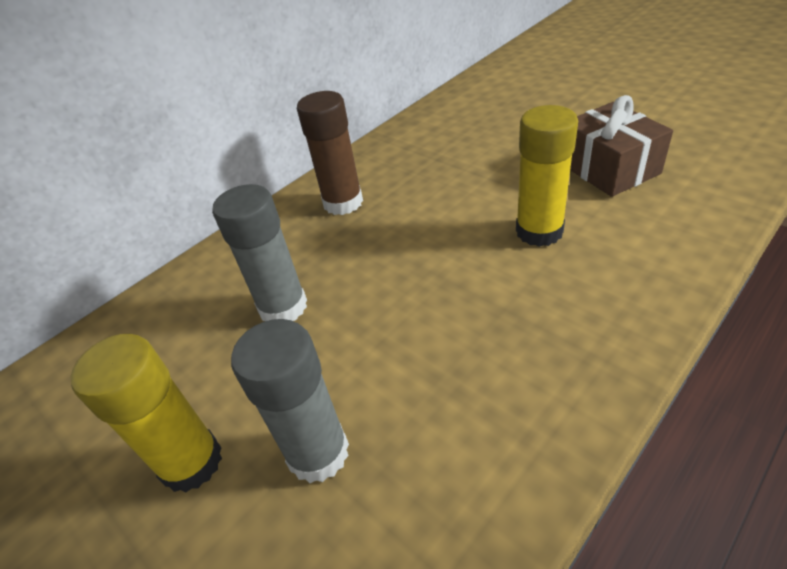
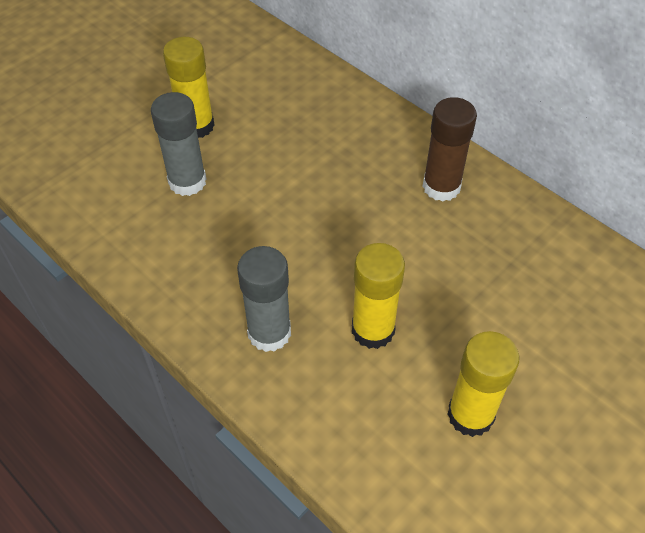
camera: 85 degrees right, 10 degrees up
(283, 307) = (313, 155): grey glue stick -> grey glue stick (269, 333)
(608, 168) = (470, 415): brown gift -> yellow glue stick

